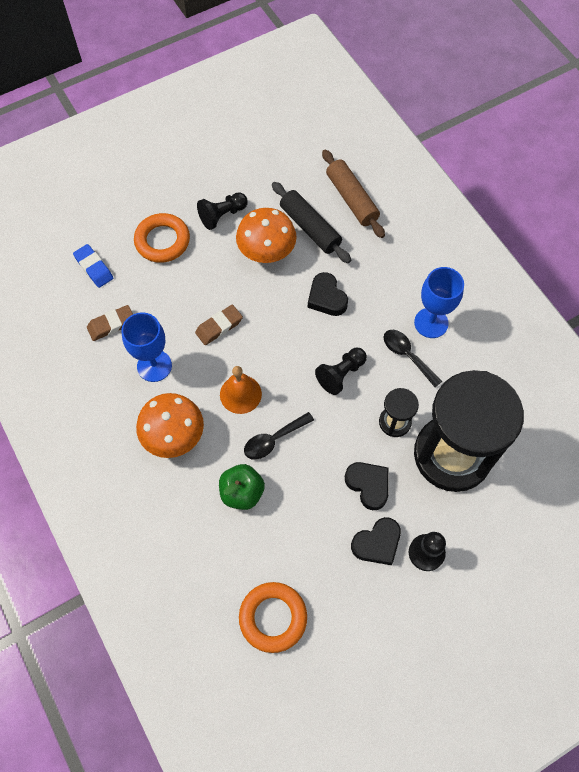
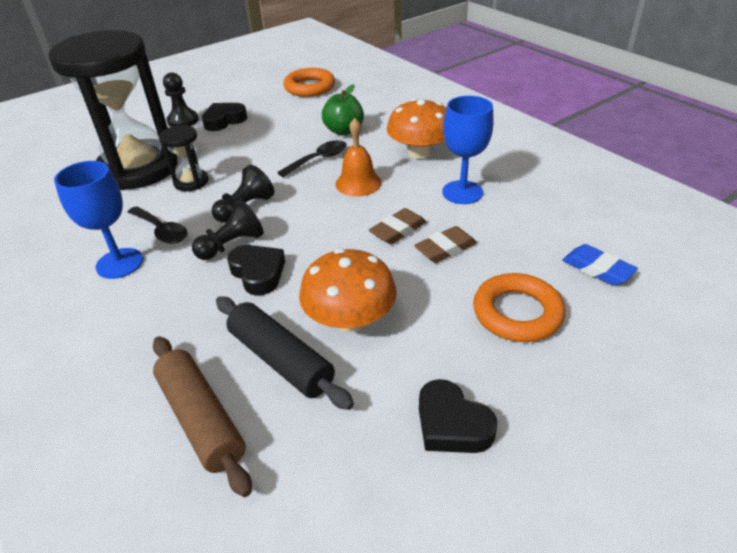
camera: 175 degrees right, 25 degrees down
(111, 325) = (533, 218): brown eraser -> brown eraser (445, 249)
(222, 215) = (434, 361): black pawn -> black pawn (232, 245)
(368, 485) = (226, 145): black heart -> black heart (452, 424)

